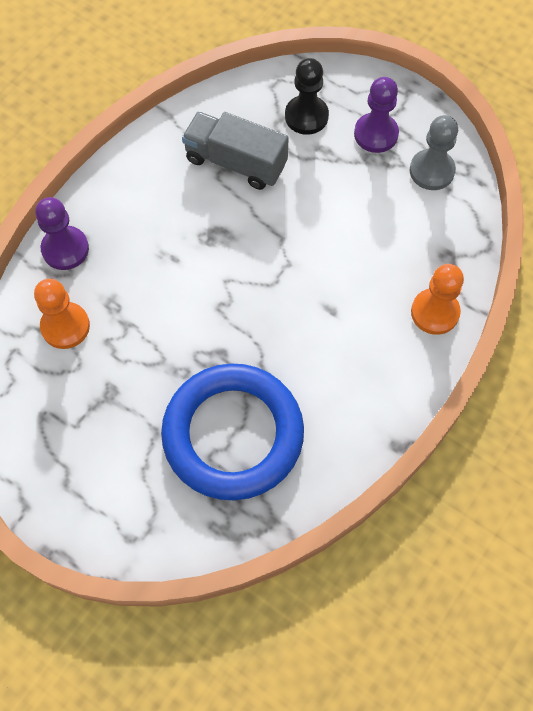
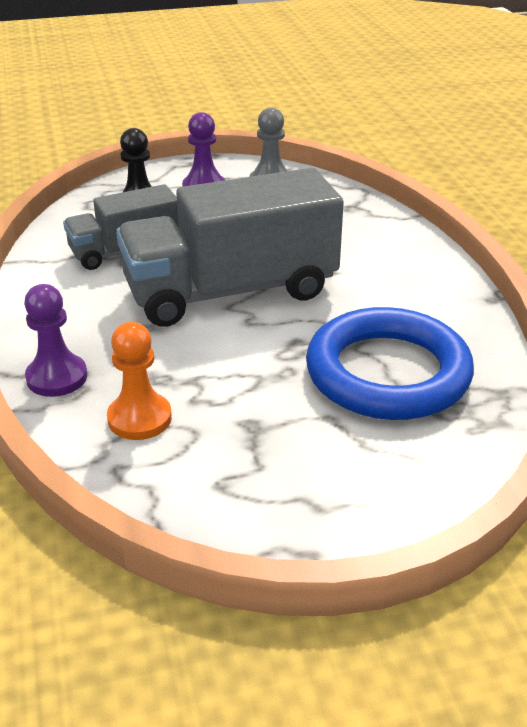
camera: 50 degrees left, 30 degrees down
(245, 267) = (230, 291): none -> grey truck
(435, 312) = (392, 232): orange pawn -> none

